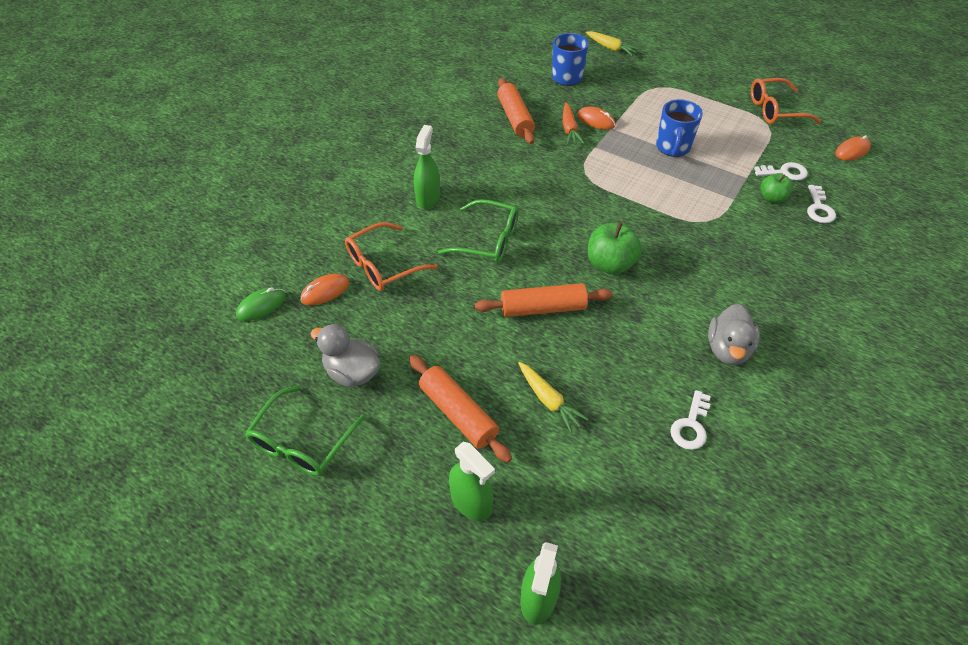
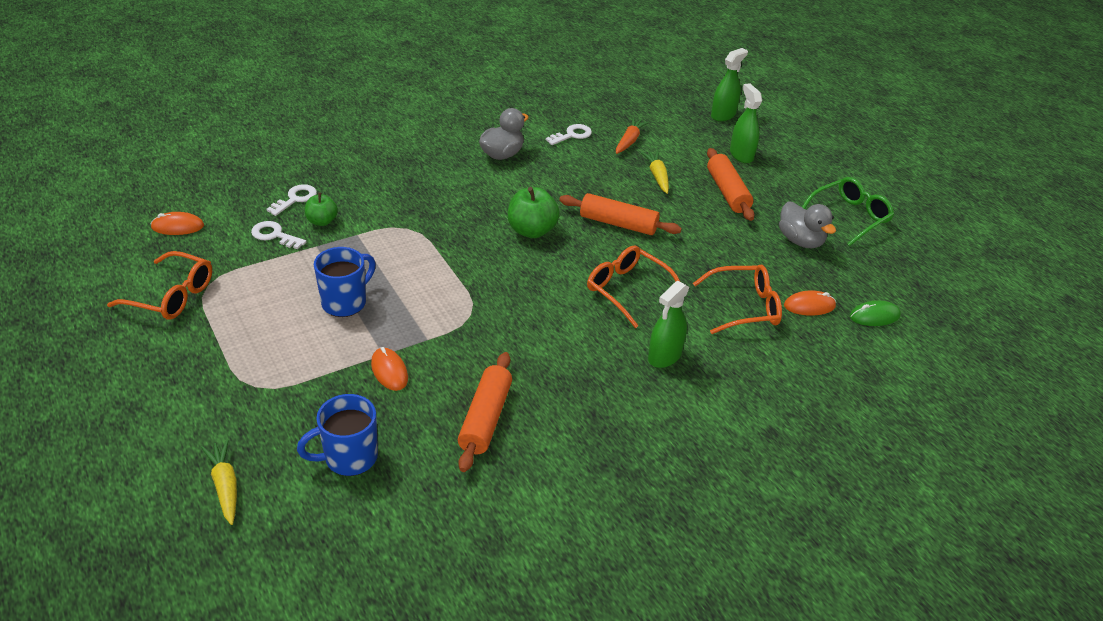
camera: 155 degrees left, 10 degrees down
(488, 240) = (627, 290): green glasses -> orange glasses
(569, 129) = (433, 373): orange carrot -> orange carrot (629, 141)

